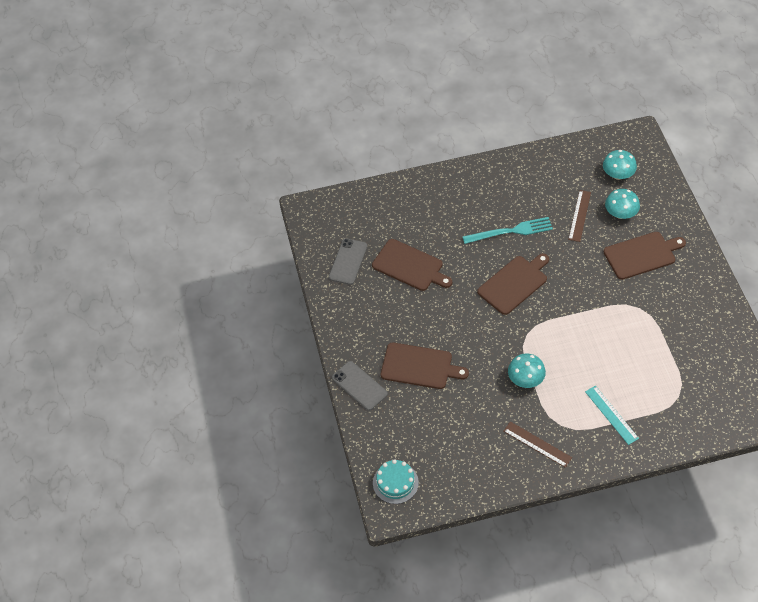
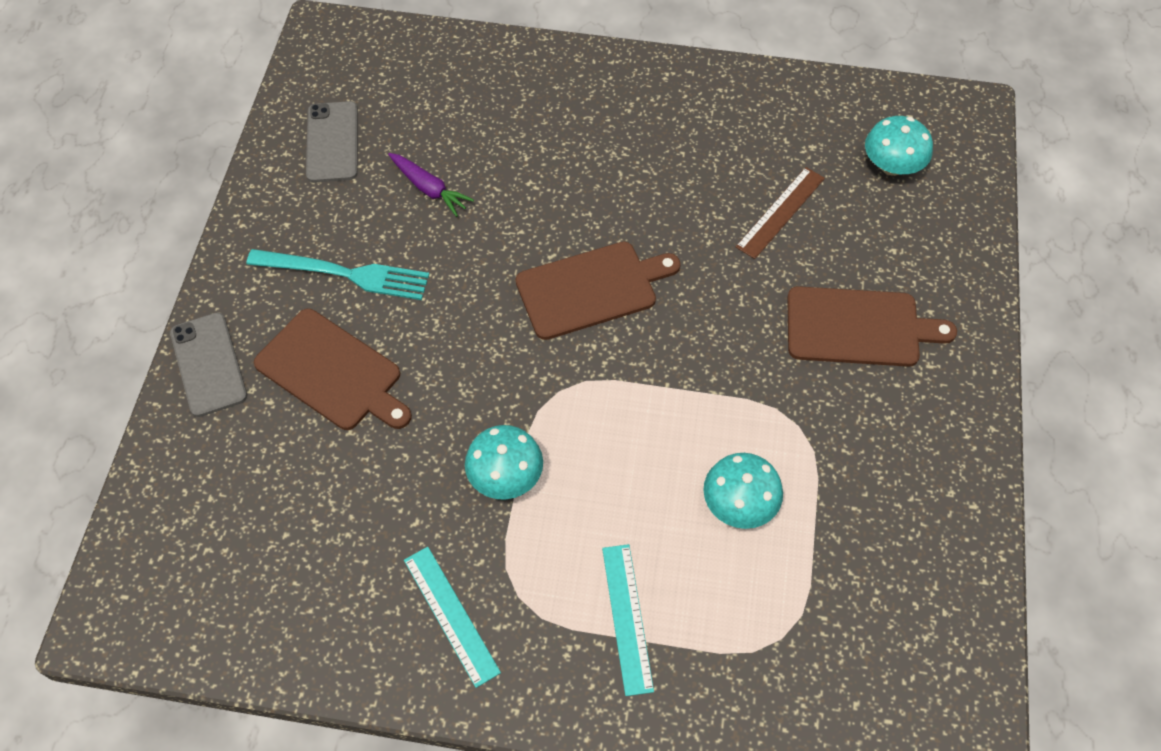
camera: 20 degrees right, 5 degrees up
(348, 261) = (332, 142): grey phone -> grey phone turned 45 degrees counterclockwise
(395, 482) = (150, 574): turquoise cake -> none
(410, 266) = (429, 189): brown cutting board -> purple carrot
(511, 231) = (640, 194): turquoise fork -> turquoise fork (345, 274)
(537, 444) = (451, 615): brown ruler -> turquoise ruler
(620, 213) = (859, 236): turquoise mushroom -> turquoise mushroom (739, 504)

